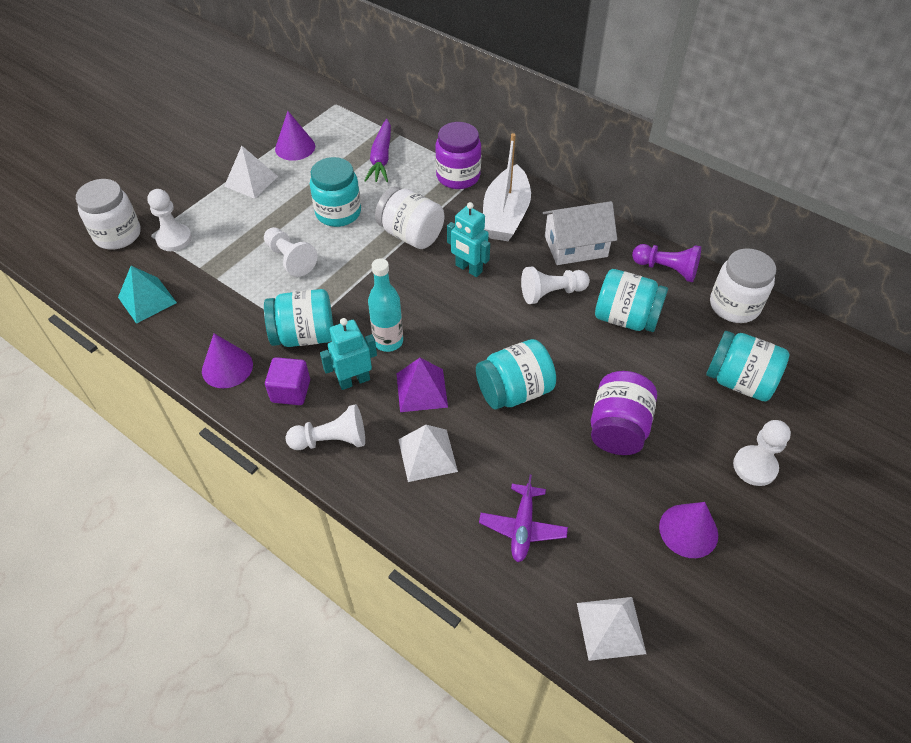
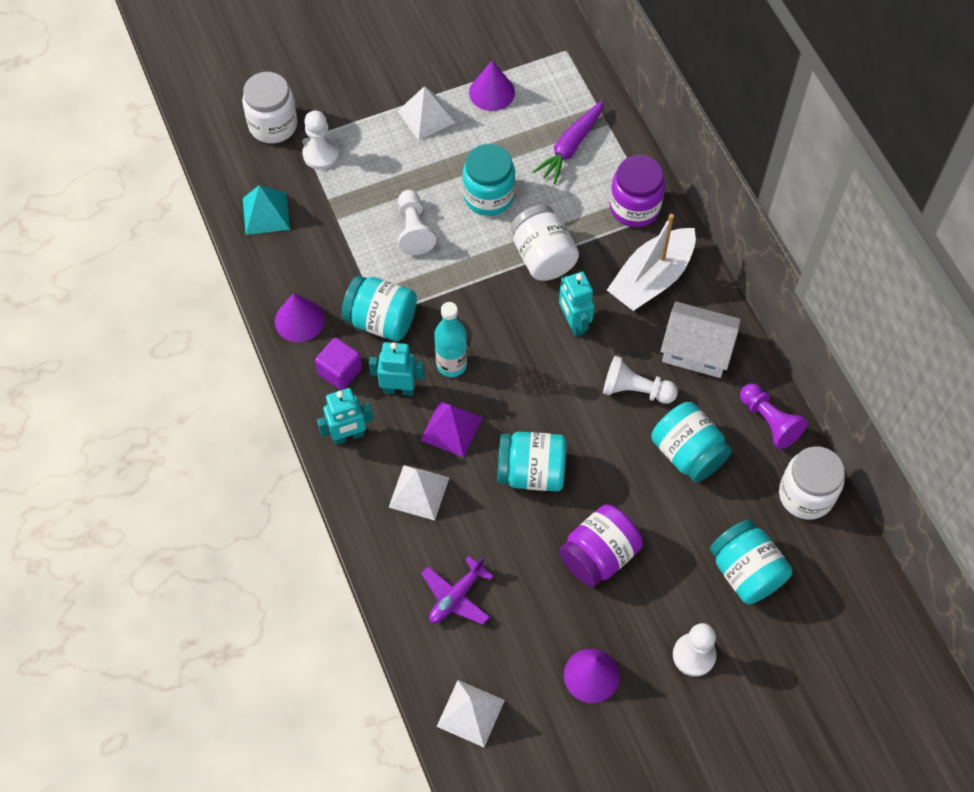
camera: 30 degrees right, 10 degrees up
(331, 440) = (348, 436): white pawn -> turquoise robot

